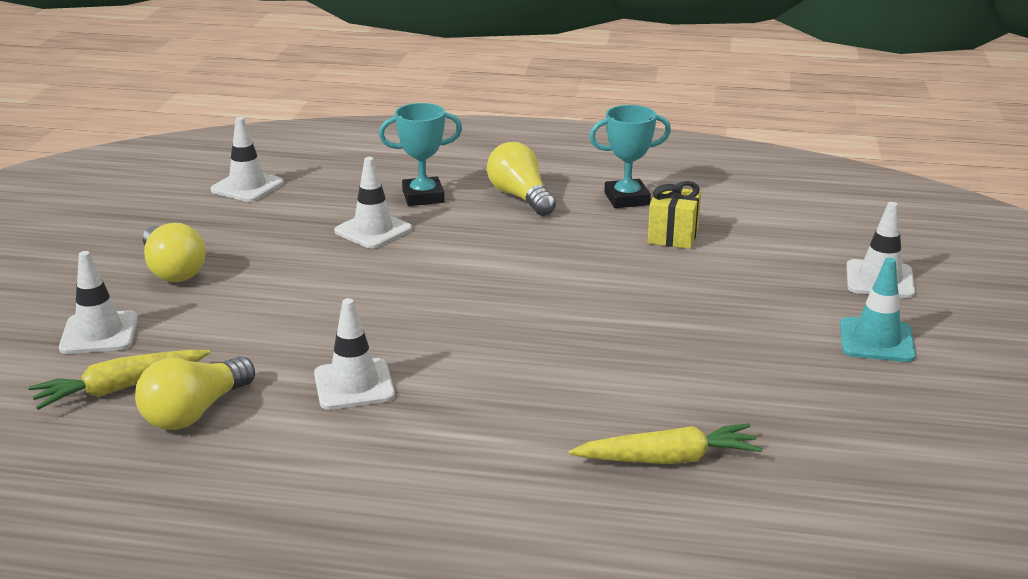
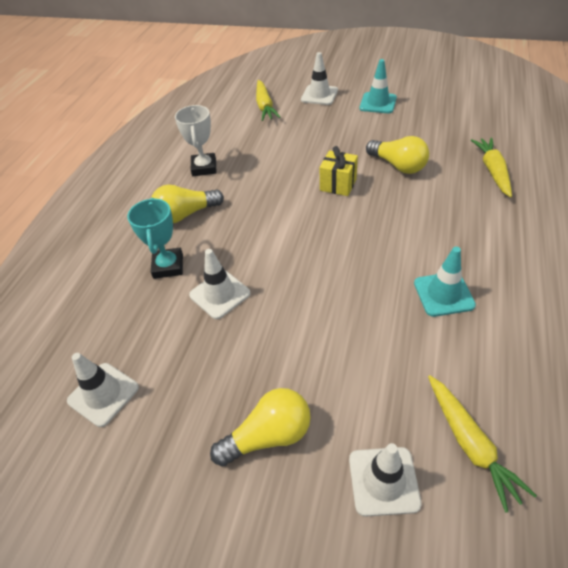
camera: 80 degrees left, 20 degrees up
(195, 412) = (494, 384): yellow light bulb -> yellow light bulb (398, 165)
(354, 385) = (443, 294): white traffic cone -> turquoise traffic cone
(627, 199) = (204, 168): turquoise trophy -> white trophy
(673, 236) = (260, 153): yellow gift -> yellow gift (338, 184)
(817, 232) = (265, 106): none -> yellow carrot

